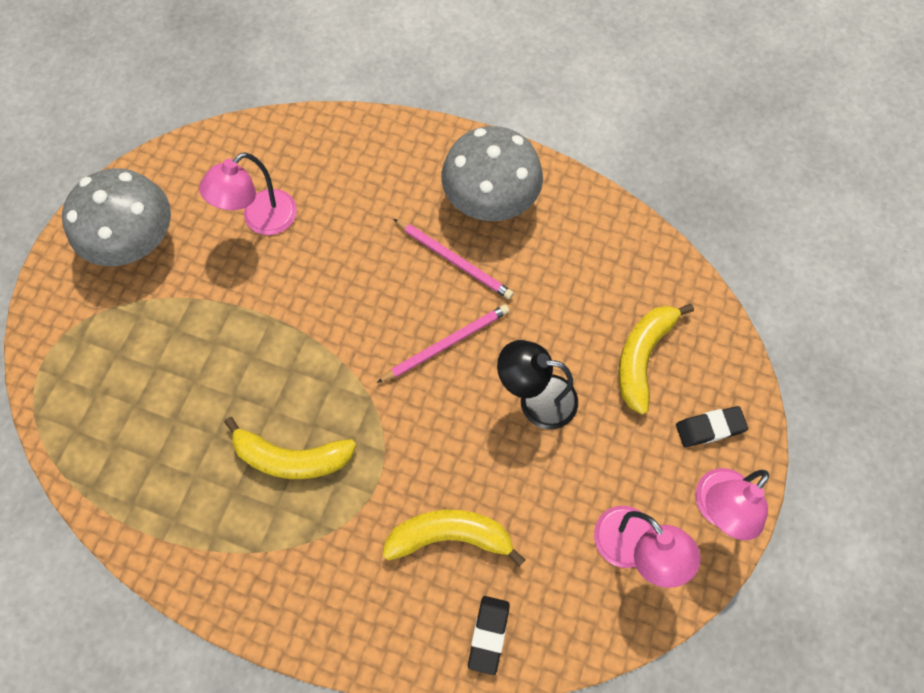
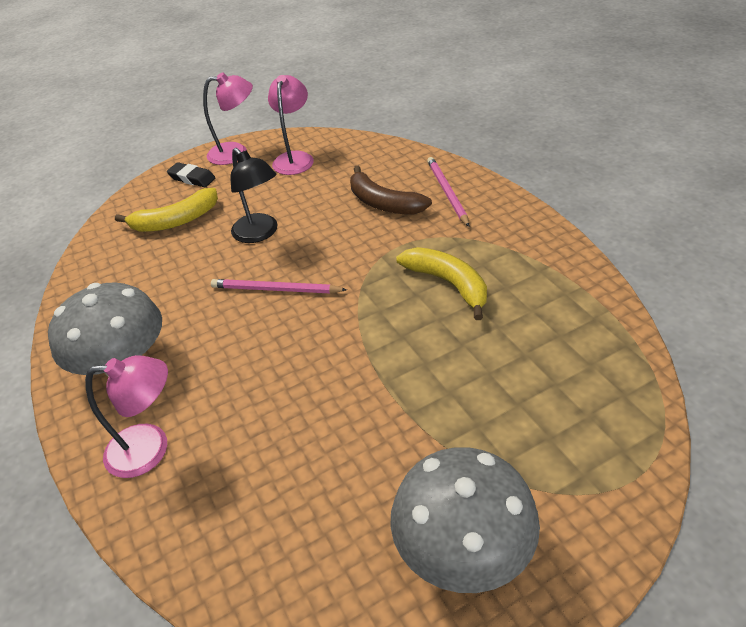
camera: 135 degrees left, 25 degrees down
(261, 220) = (316, 478): pink lamp -> pink lamp (150, 448)
(450, 536) = (383, 203): yellow banana -> brown banana
(454, 260) = (205, 337): pink pencil -> pink pencil (447, 192)
(488, 634) = (405, 163): black eraser -> none

